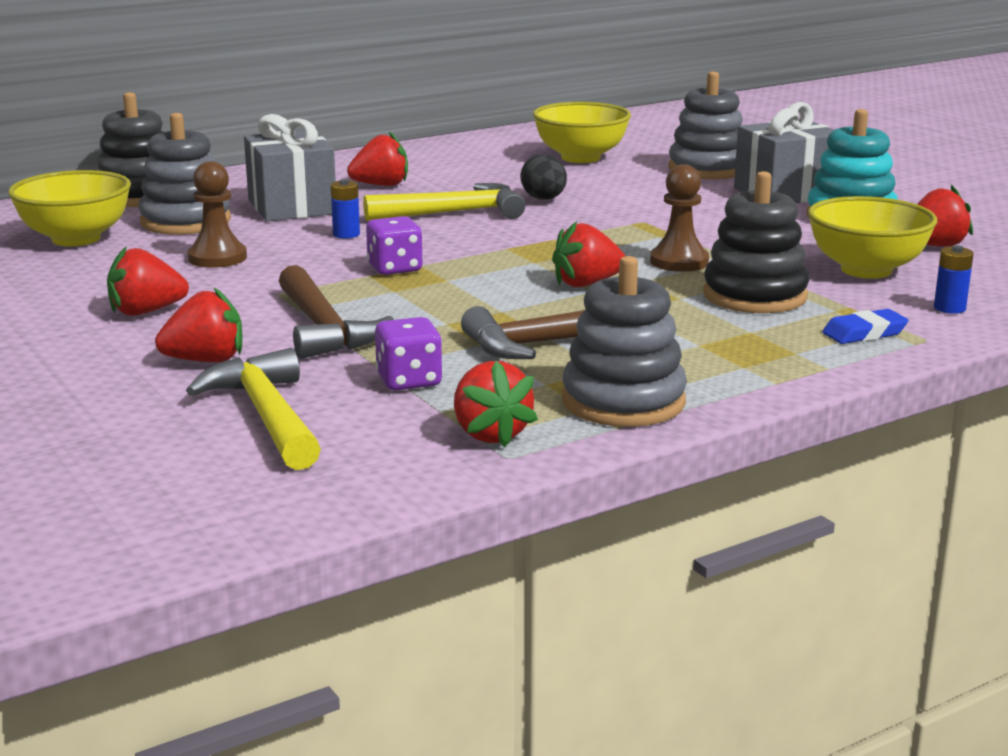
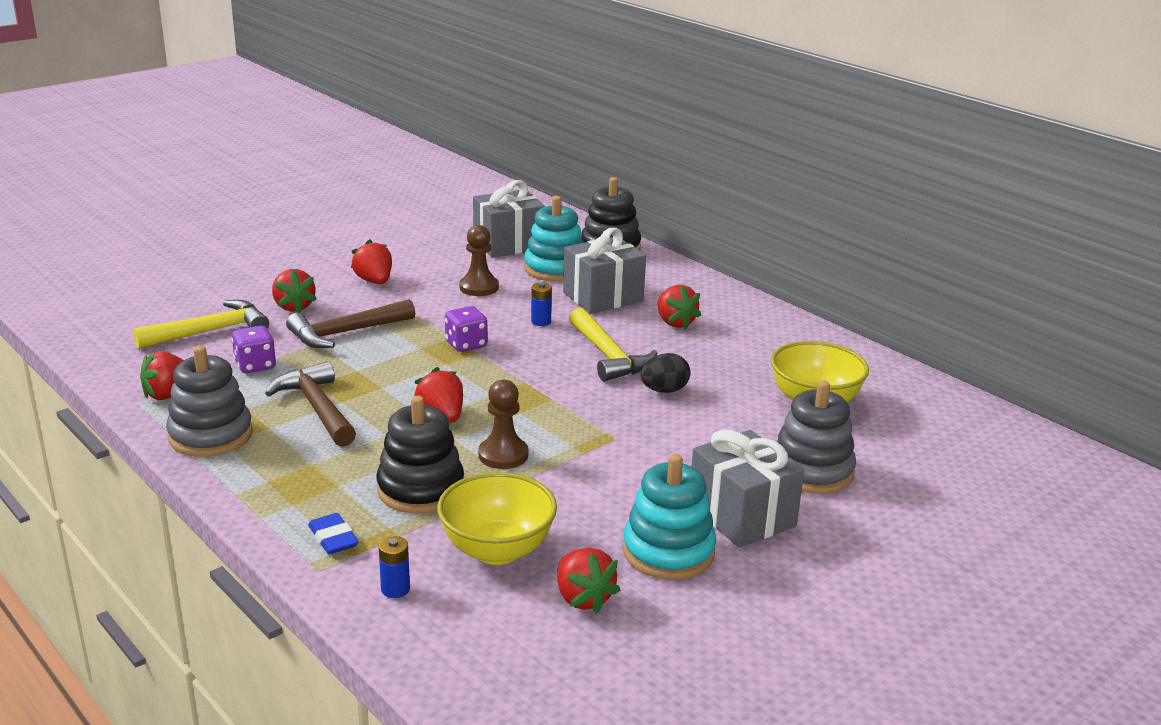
camera: 80 degrees right, 5 degrees up
(76, 239) = (508, 244): yellow bowl -> grey gift
(185, 221) = (555, 269): grey stacking toy -> turquoise stacking toy

